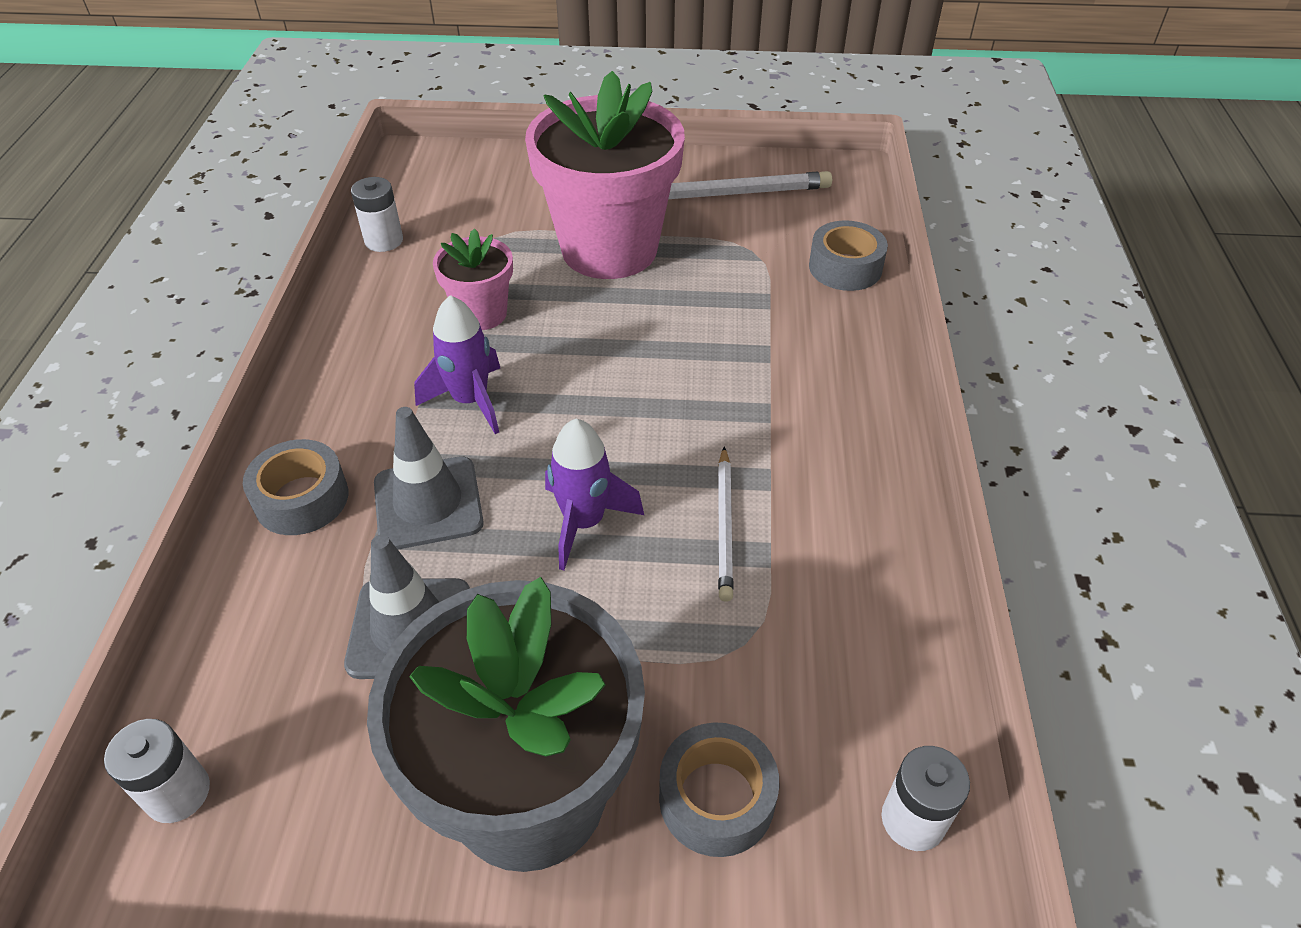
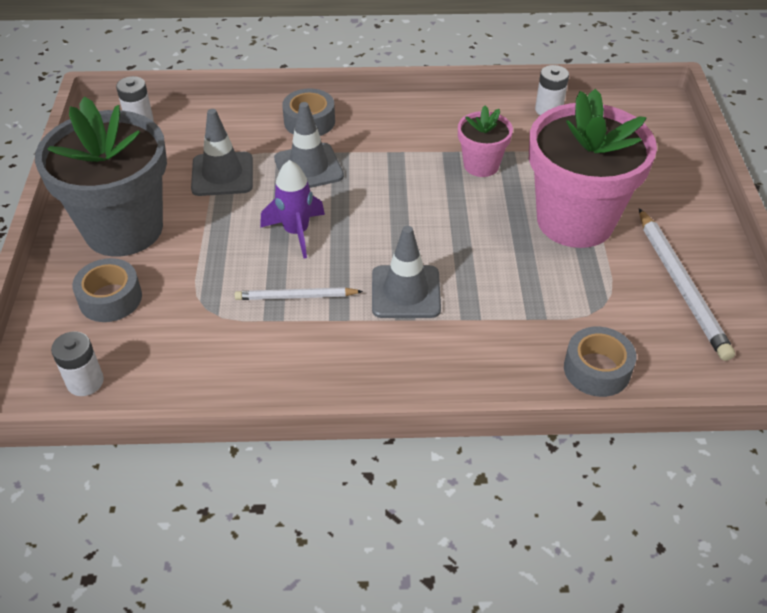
camera: 85 degrees right, 0 degrees up
(470, 401) = (395, 172): purple rocket -> none
(721, 407) = (405, 292): none -> grey traffic cone

